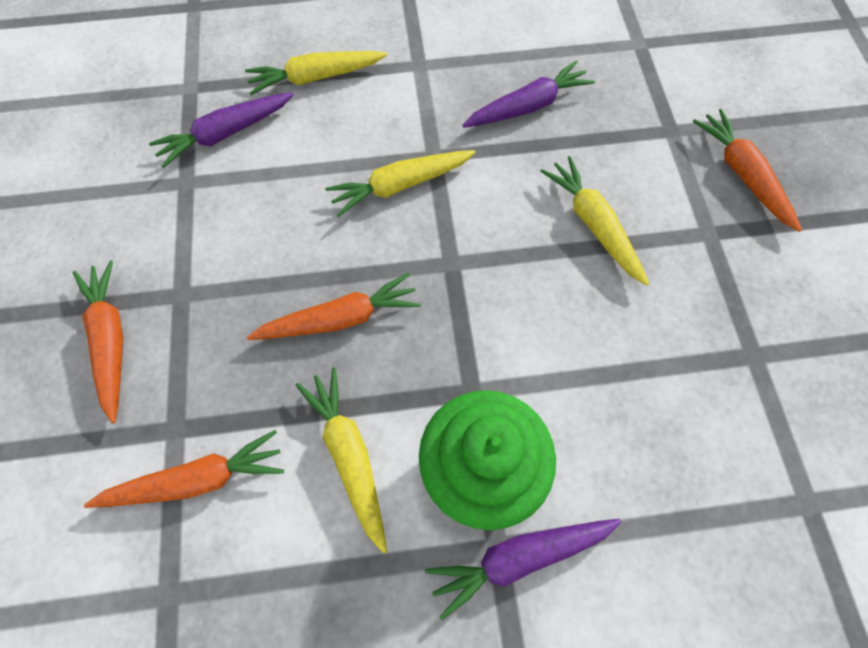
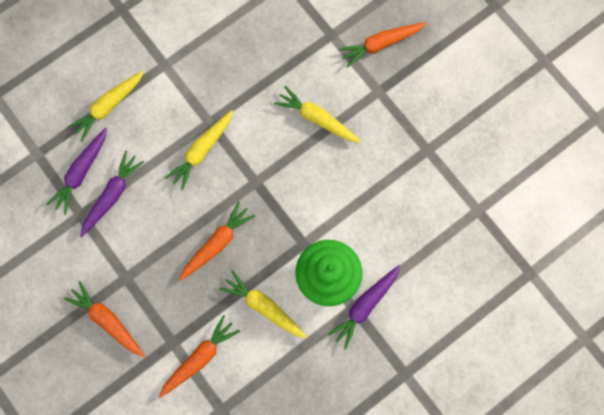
camera: 30 degrees left, 10 degrees up
(528, 106) = (244, 61): purple carrot -> purple carrot (112, 195)
(742, 174) = (380, 44): orange carrot -> orange carrot turned 60 degrees counterclockwise

